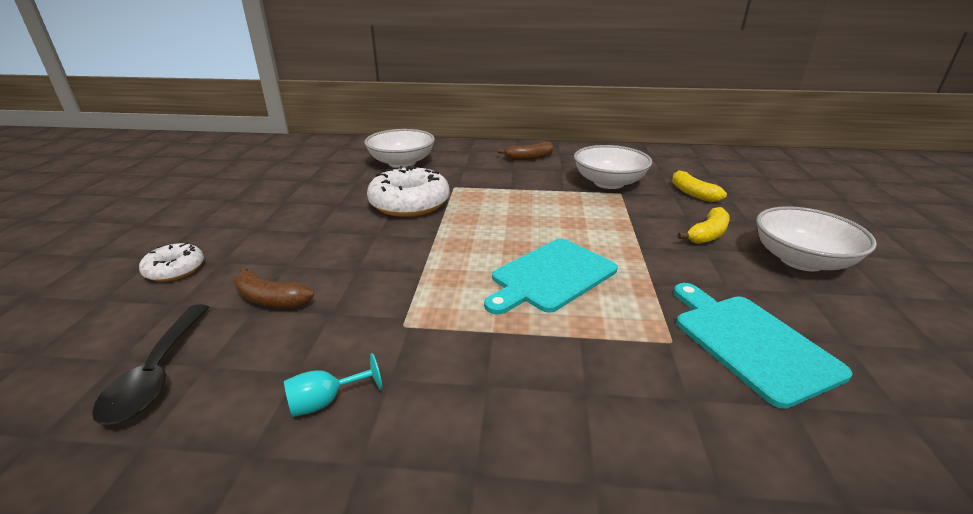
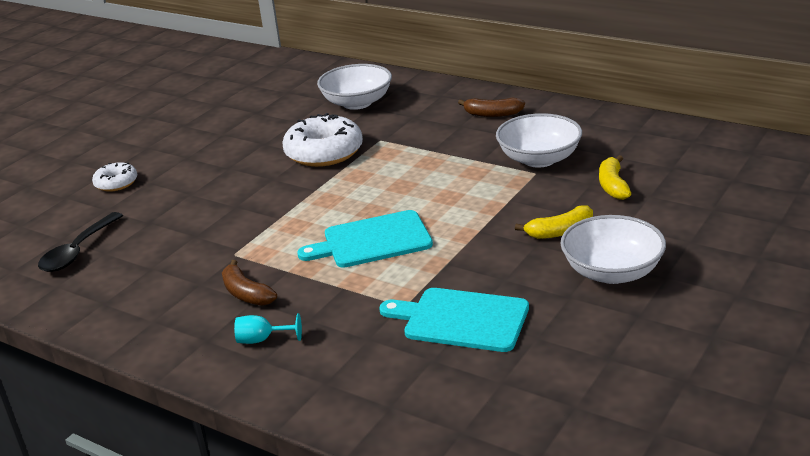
camera: 30 degrees right, 0 degrees up
(270, 299) = (163, 218): brown banana -> brown banana (246, 293)
(325, 401) = (156, 287): turquoise goblet -> turquoise goblet (262, 340)
(750, 342) = (461, 319): turquoise cutting board -> turquoise cutting board turned 75 degrees counterclockwise

